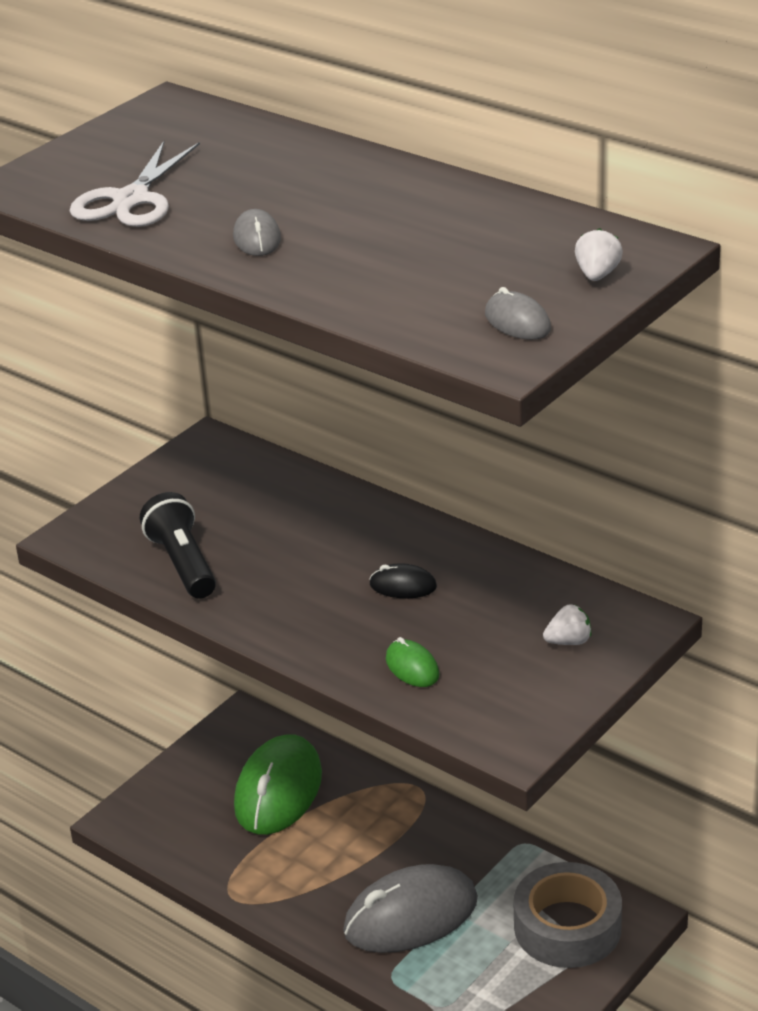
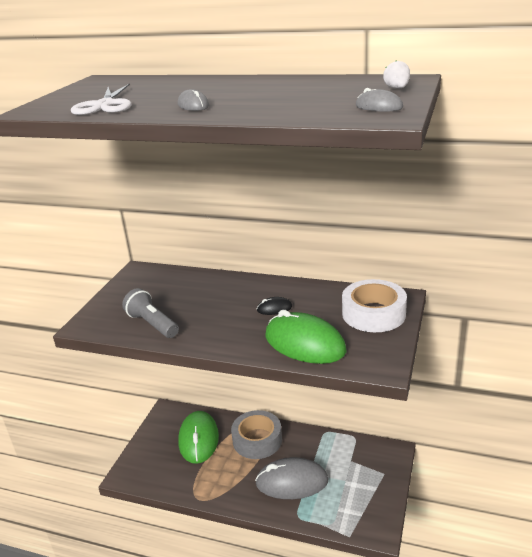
camera: 20 degrees left, 5 degrees down
(182, 564) = (152, 324): black flashlight -> grey flashlight
(411, 916) = (292, 482): grey mouse -> grey mouse turned 45 degrees clockwise
(412, 667) = (304, 344): green mouse -> green mouse, size x2.29
(567, 927) = (367, 465): grey tape -> grey tape (257, 440)
(568, 641) = (373, 314): white strawberry -> white tape

